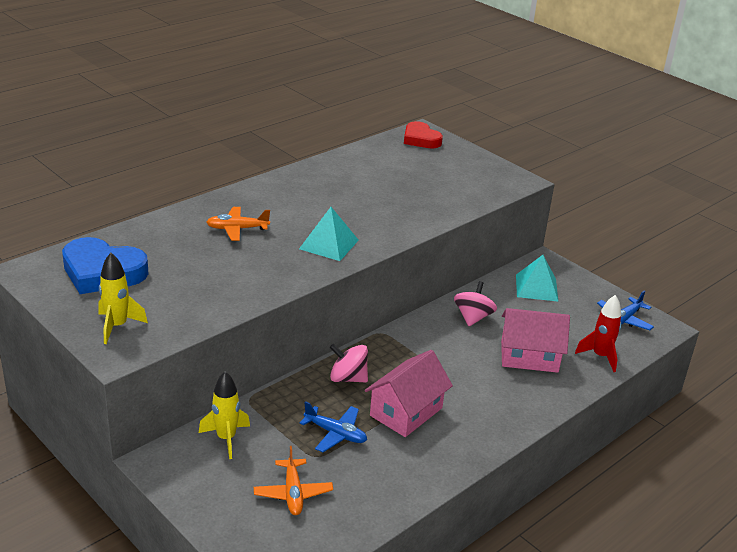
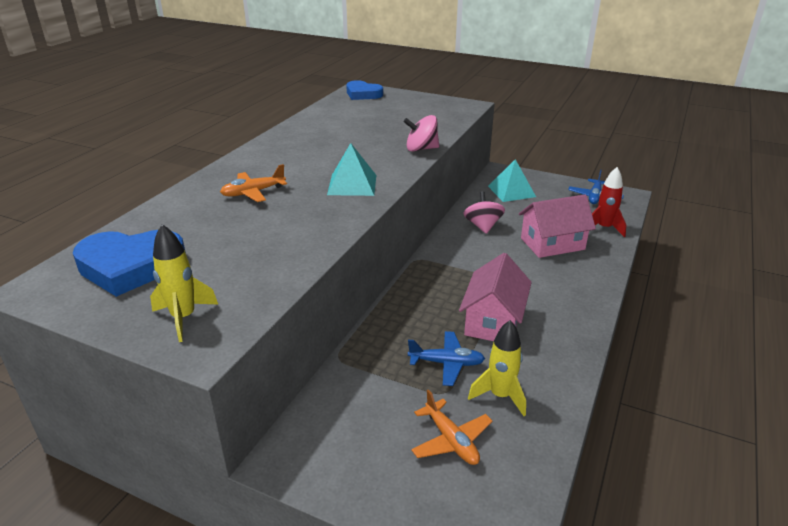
camera: 20 degrees left, 0 degrees up
(226, 438) = (342, 406): yellow rocket -> yellow rocket (500, 396)
(348, 378) = (418, 307): pink spinning top -> pink spinning top (421, 149)
(420, 139) = (363, 94): red heart -> blue heart

